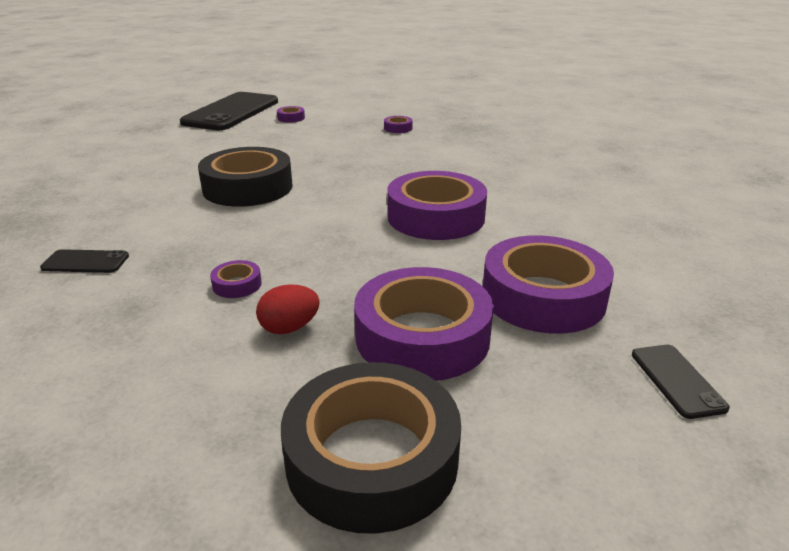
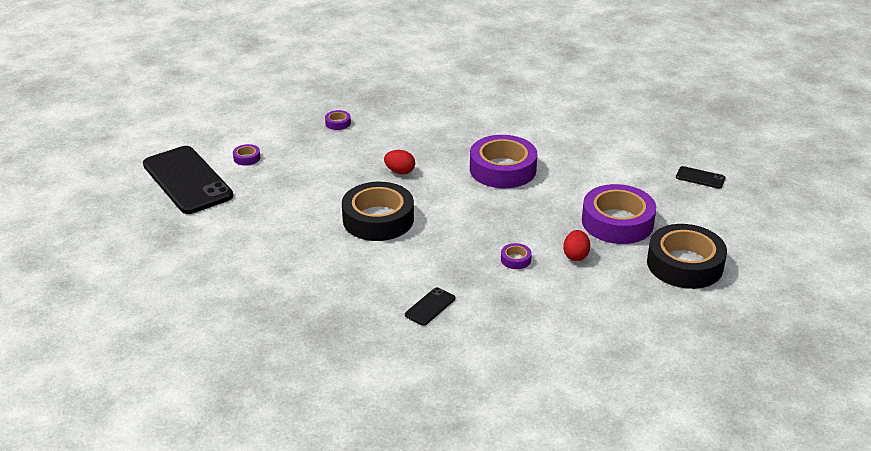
camera: 55 degrees left, 5 degrees up
(352, 172) = (400, 171): none -> red egg
(543, 297) = (616, 177): purple tape -> none

